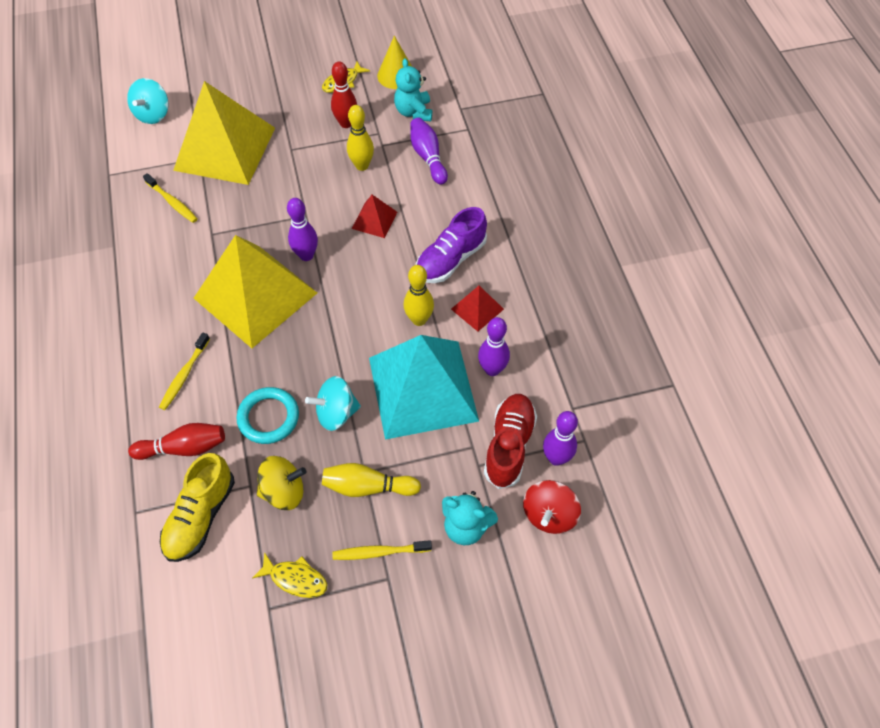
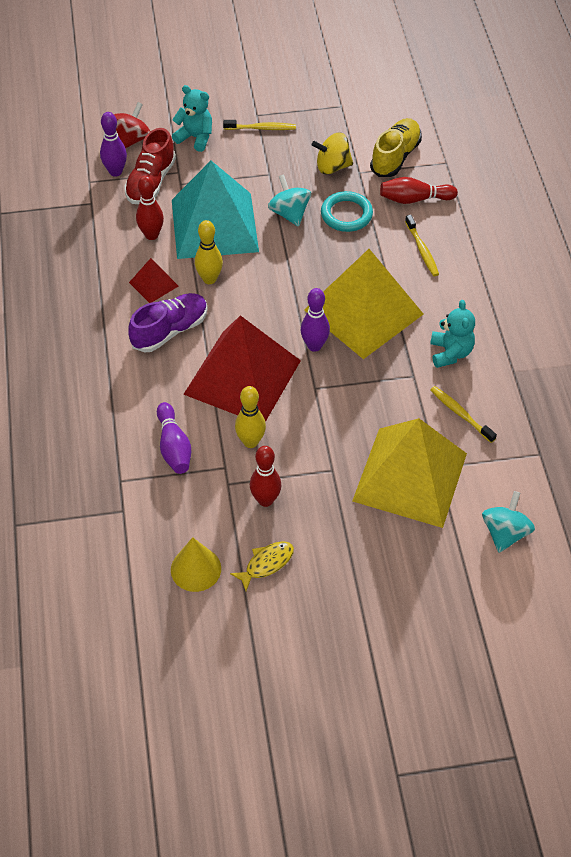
camera: 175 degrees left, 5 degrees down
(184, 375) = (422, 250): yellow toothbrush -> yellow toothbrush turned 135 degrees clockwise
(295, 579) = (322, 119): yellow fish -> none
(336, 413) = (289, 213): turquoise spinning top -> turquoise spinning top turned 105 degrees counterclockwise
(368, 487) = (267, 165): yellow bowling pin -> none
(374, 220) = (242, 377): red pyramid -> red pyramid, size x2.34
(414, 112) = (181, 509): turquoise teddy bear -> turquoise teddy bear (450, 353)
(492, 369) = (151, 235): purple bowling pin -> red bowling pin

